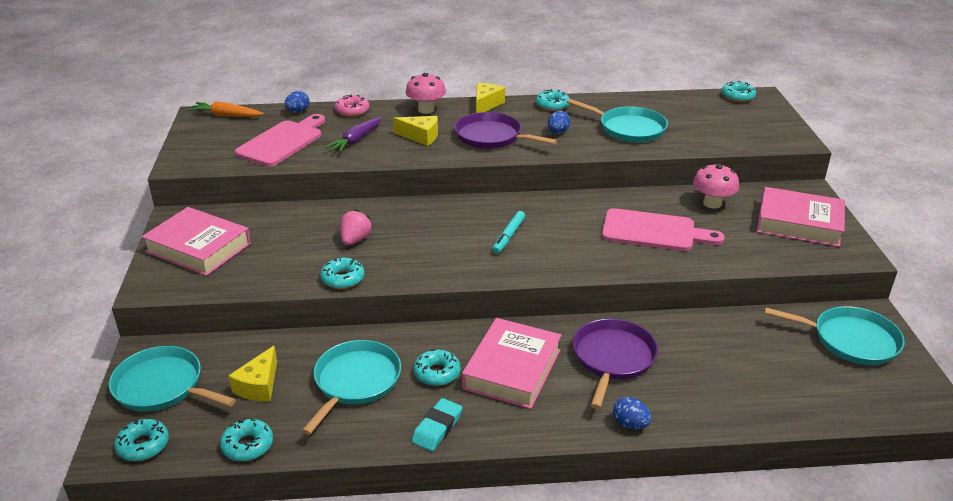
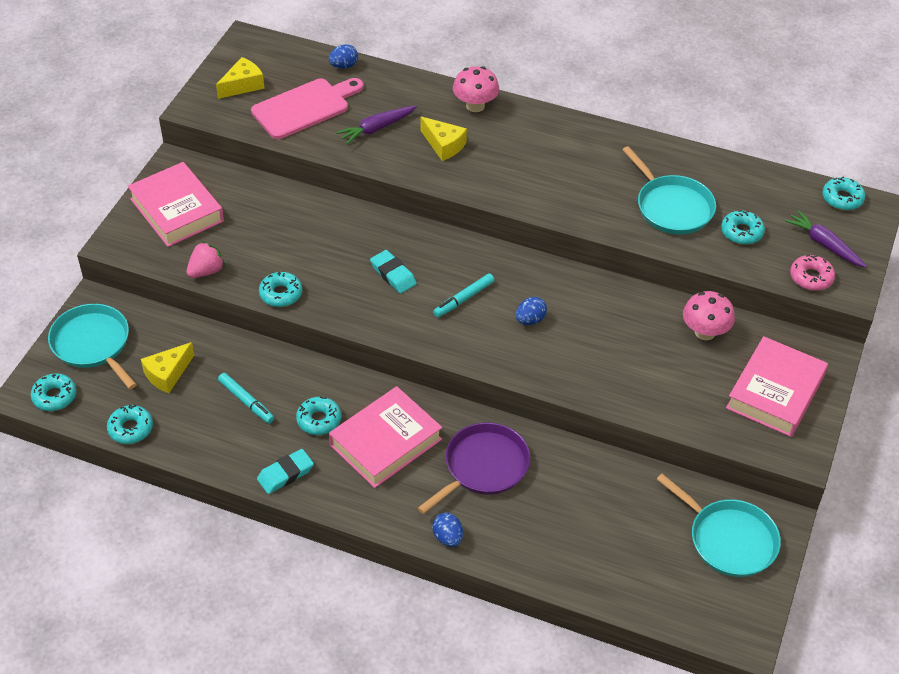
camera: 25 degrees right, 15 degrees up
(226, 115) = (271, 49): orange carrot -> none
(352, 111) = (398, 82): pink donut -> pink donut (811, 277)
(355, 240) = (318, 251): pink strawberry -> pink strawberry (206, 271)
(355, 382) = (246, 401): turquoise pan -> turquoise marker
(435, 237) = (393, 274): none -> turquoise eraser
(486, 104) = (544, 118): yellow cheese -> yellow cheese (243, 85)
(491, 137) = (515, 170): purple pan -> none
(552, 105) = (615, 143): turquoise donut -> turquoise donut (741, 232)
(558, 132) = (590, 186): blue egg -> blue egg (530, 320)
(654, 231) = (612, 346): pink cutting board -> none
(753, 122) = (824, 244): none -> purple carrot
(799, 223) = (775, 392): pink book -> pink book turned 75 degrees clockwise

